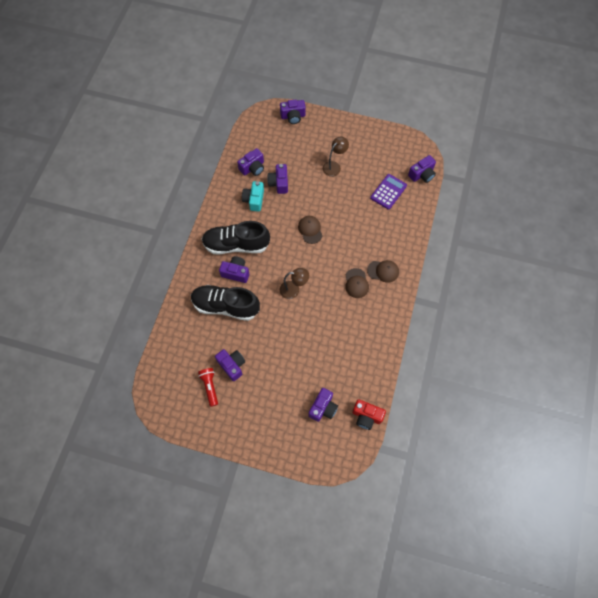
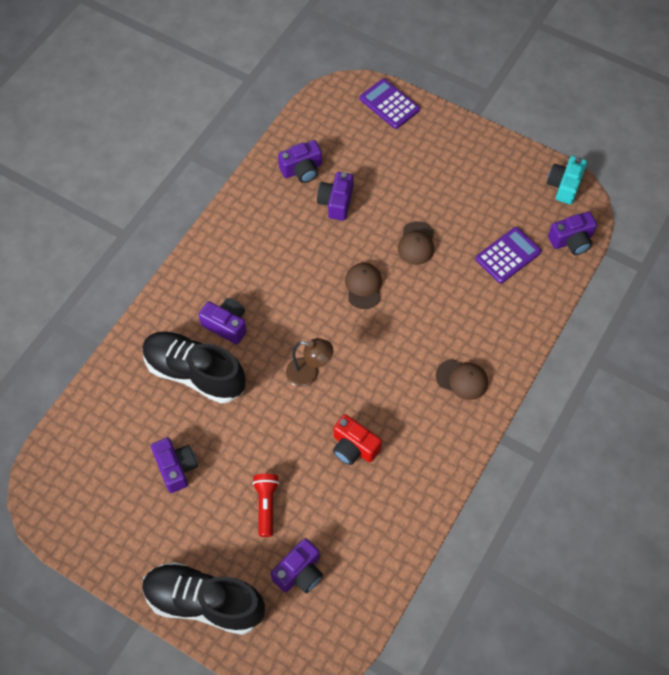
camera: 15 degrees right, 5 degrees down
(210, 387) = (132, 492): red flashlight -> red flashlight (266, 505)
(236, 245) = (240, 282): black shoe -> black shoe (204, 602)
(254, 200) = (289, 219): turquoise camera -> turquoise camera (564, 186)
(293, 116) = (389, 104): purple camera -> purple calculator
(334, 166) = (432, 196): brown lamp -> none
(356, 283) = (412, 388): brown cap -> brown cap (416, 243)
(366, 416) = (366, 605): red camera -> red camera (354, 447)

